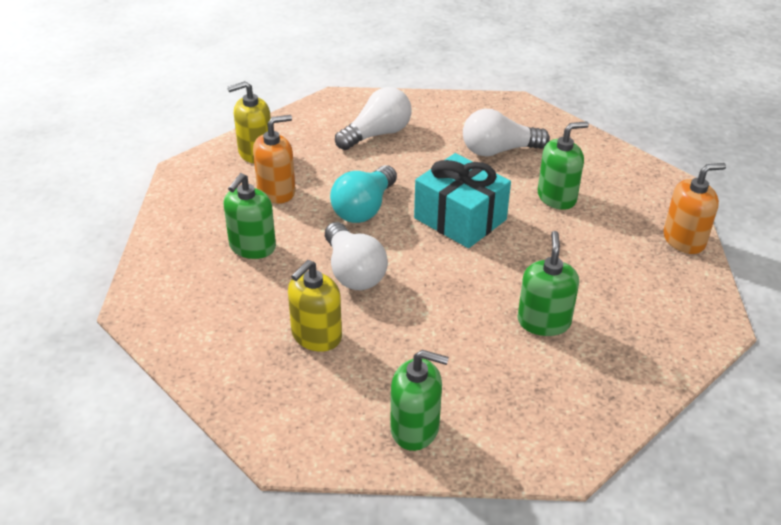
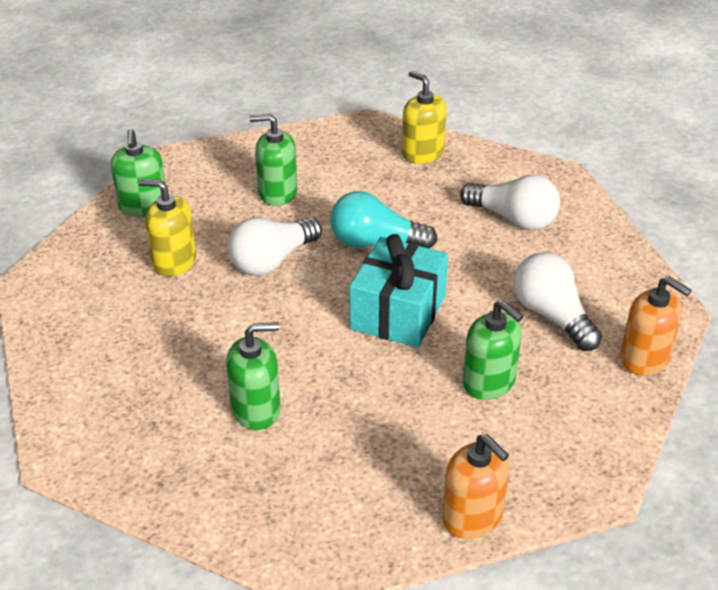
camera: 70 degrees right, 0 degrees up
(276, 191) = (368, 183): orange soap dispenser -> orange soap dispenser (644, 358)
(415, 428) = (77, 349): green soap dispenser -> green soap dispenser (143, 206)

